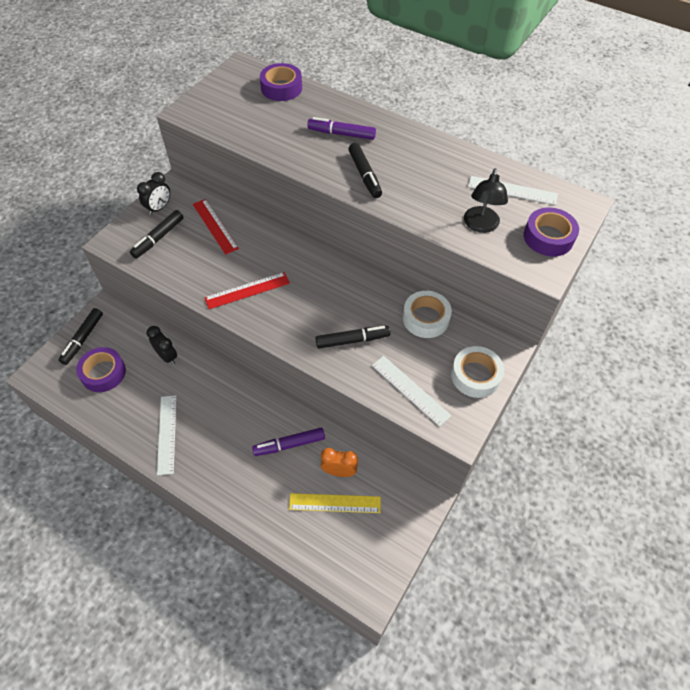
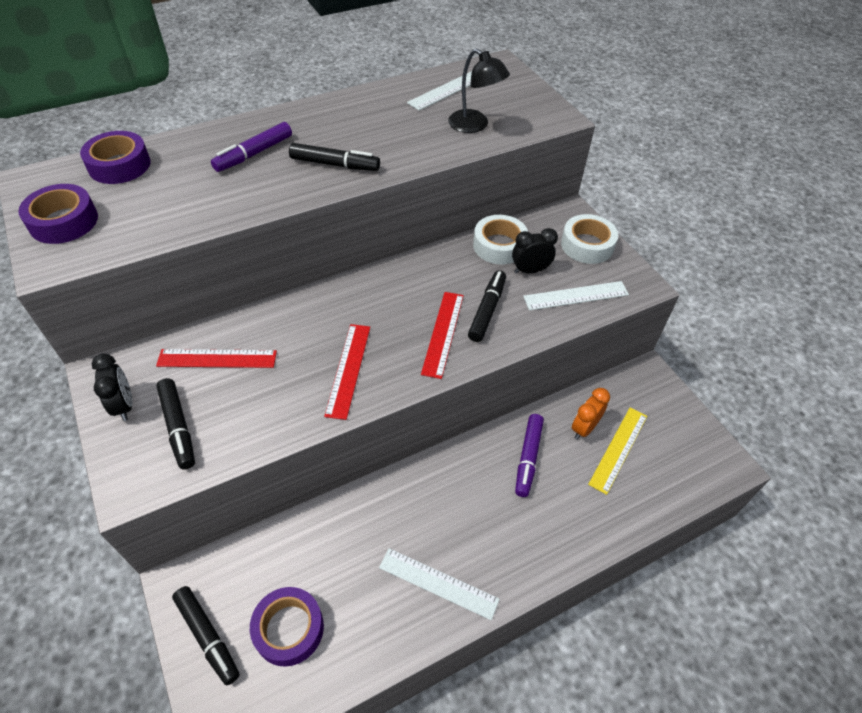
camera: 60 degrees left, 5 degrees down
(167, 356) = (321, 534): black clock -> black clock (530, 270)
(312, 325) = (443, 333): none -> red ruler
(548, 237) = (521, 97): purple tape -> purple tape (63, 221)

